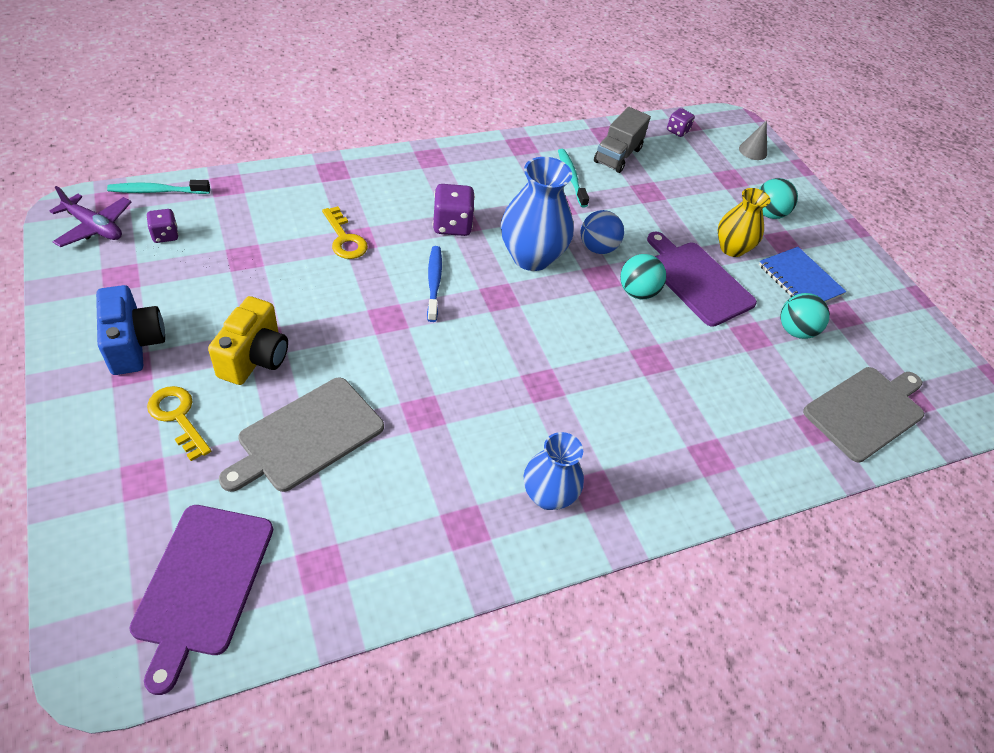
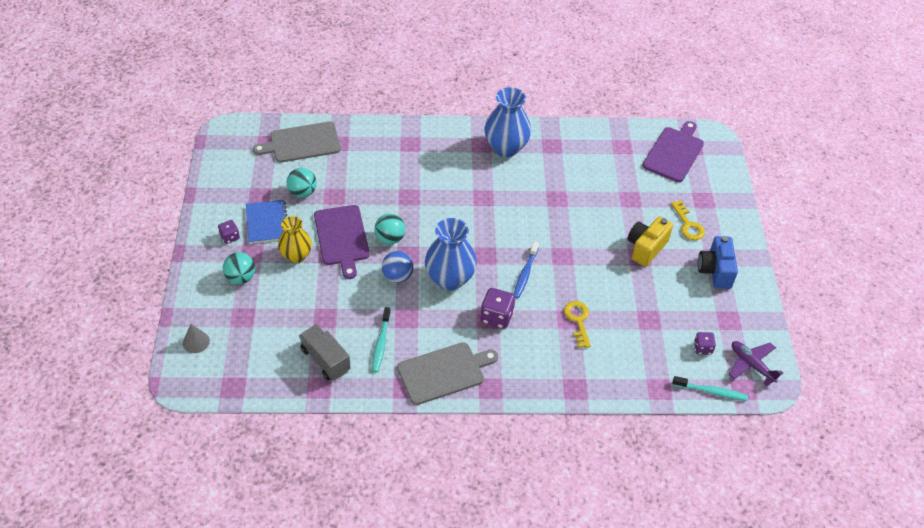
camera: 155 degrees left, 0 degrees up
(307, 436) = (621, 201): grey cutting board -> grey cutting board (444, 372)
(548, 495) = (506, 148): blue vase -> blue vase, size x1.53
(617, 155) = (325, 360): grey truck -> grey truck turned 90 degrees counterclockwise
(677, 131) = (248, 378): purple dice -> purple dice (230, 237)

